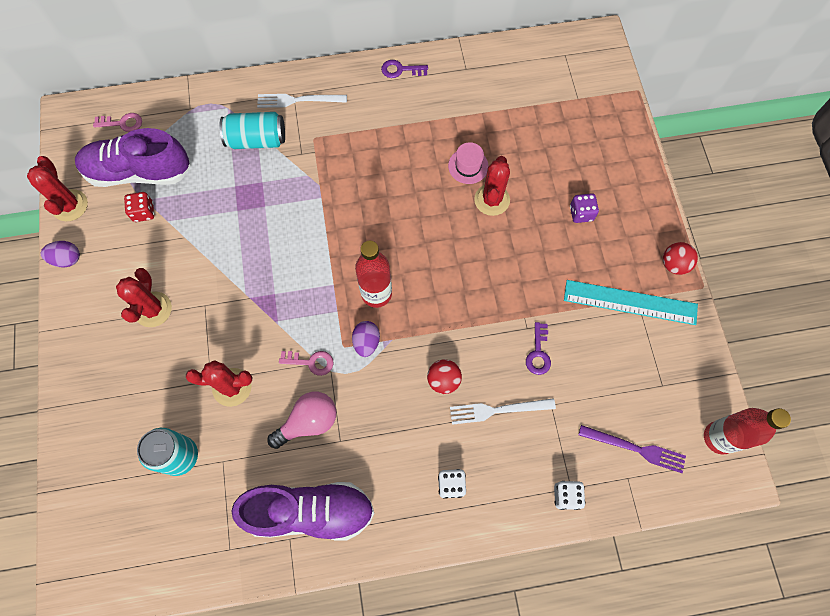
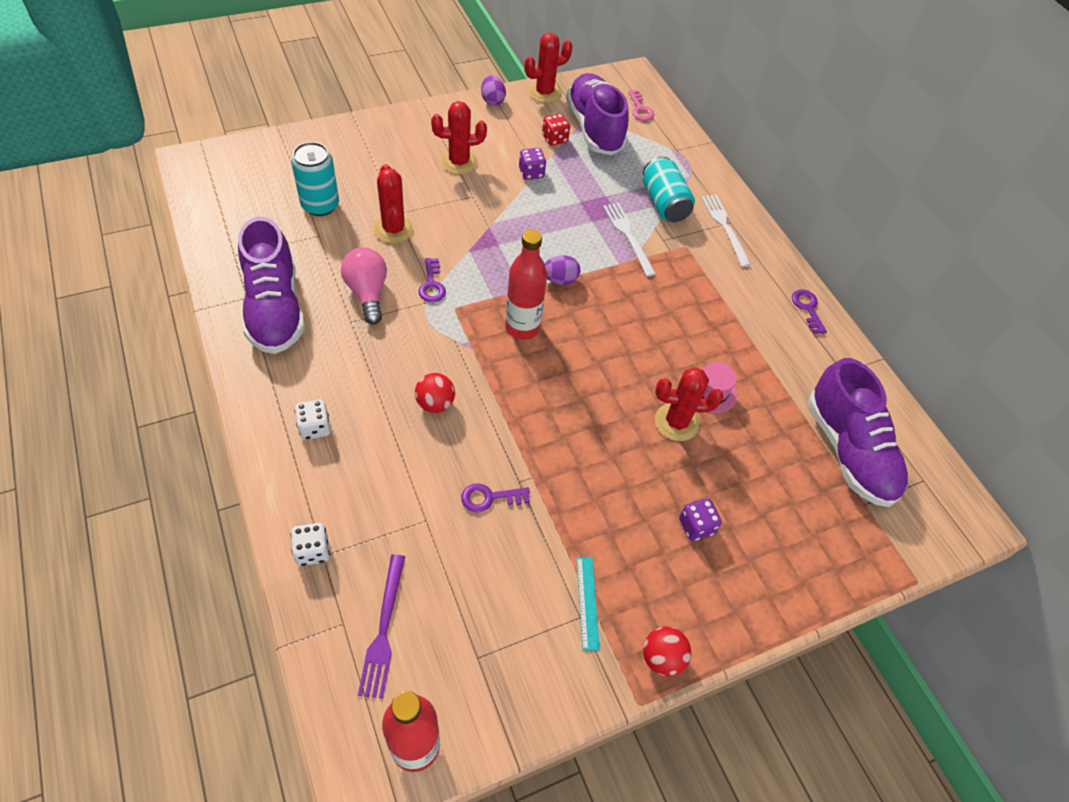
camera: 70 degrees right, 15 degrees down
(186, 244) = (531, 173): none -> purple dice
(308, 422) = (367, 293): pink light bulb -> pink light bulb turned 150 degrees counterclockwise
(311, 362) = (432, 285): pink key -> purple key
(366, 342) = (464, 327): purple egg -> purple egg (560, 280)
(498, 410) = (409, 463): white fork -> white fork (628, 236)
(534, 92) = (848, 450): none -> purple shoe
(630, 302) = (587, 602): turquoise ruler -> turquoise ruler, size x0.52

